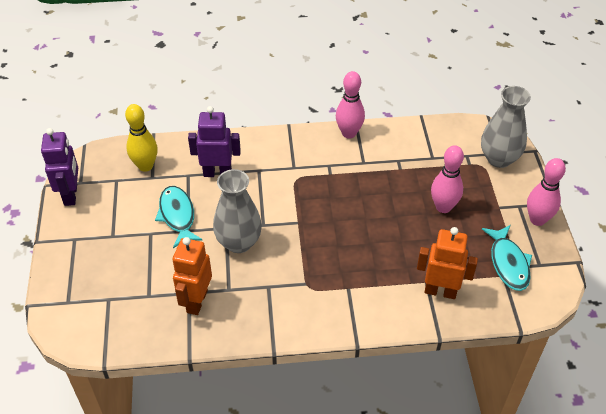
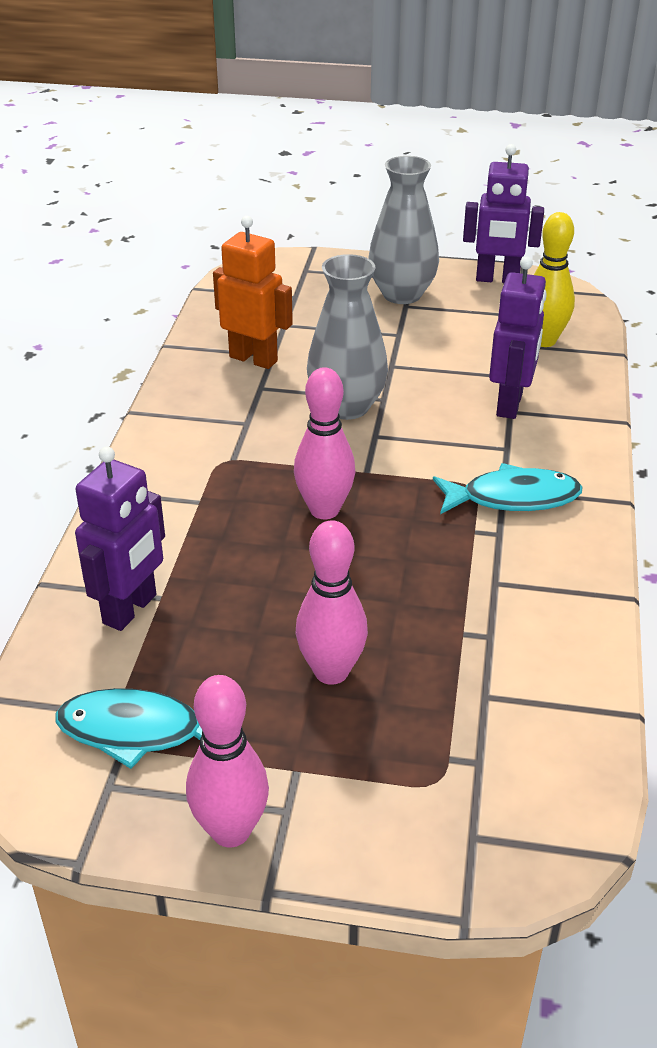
camera: 105 degrees right, 10 degrees down
(177, 215) = (425, 359): turquoise fish -> turquoise fish (513, 498)
(349, 133) = (588, 579): pink bowling pin -> pink bowling pin (324, 510)
(440, 291) = (130, 609): orange robot -> purple robot
(499, 158) = (452, 824): grey vase -> grey vase (402, 294)

